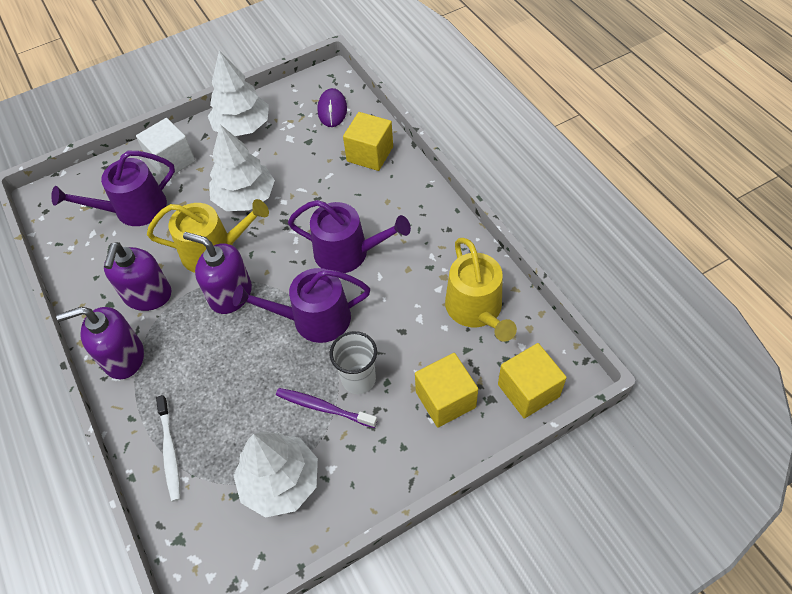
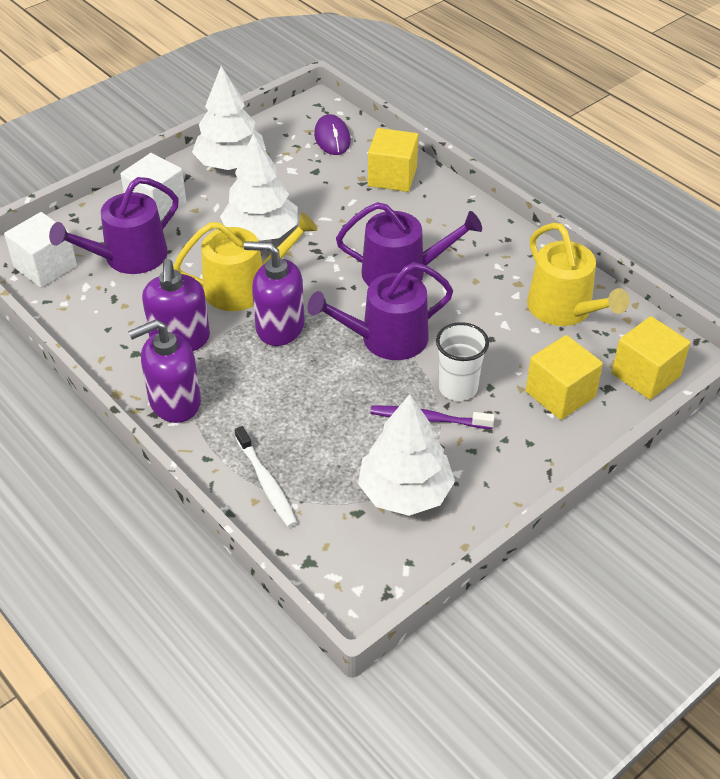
camera: 15 degrees left, 10 degrees down
(68, 210) = (45, 267): none -> white cube

